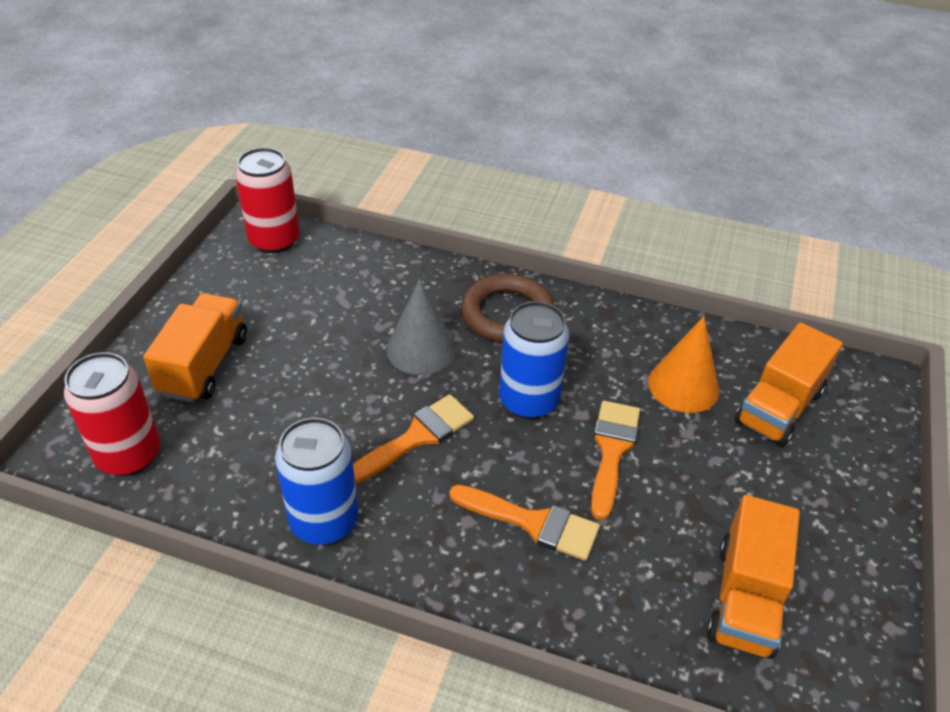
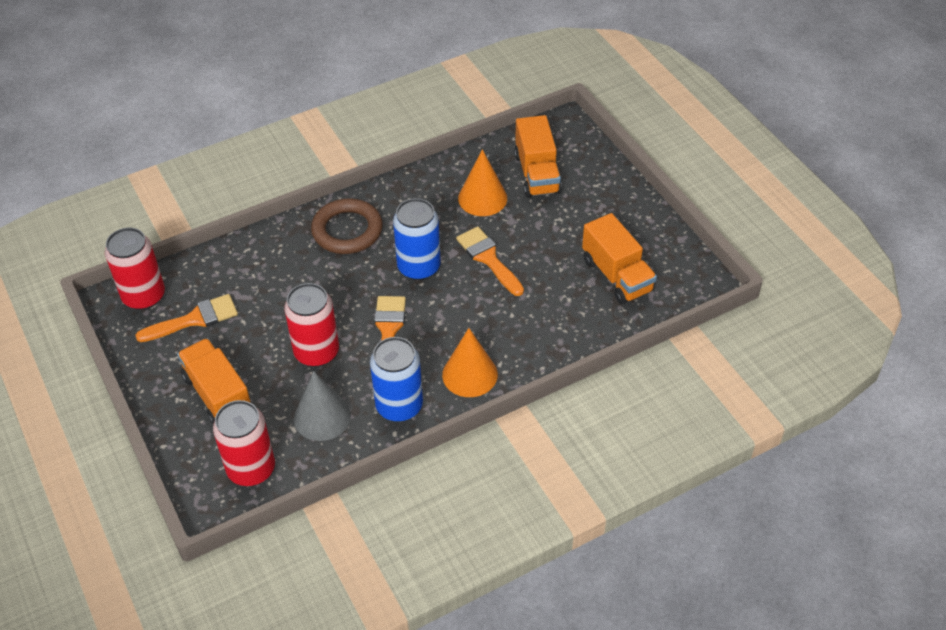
camera: 45 degrees left, 5 degrees up
(329, 399) = (316, 352): none -> red can
(421, 349) = (327, 287): grey cone -> grey cone (322, 417)
(433, 555) = (470, 374): none -> orange cone
(533, 523) = (495, 322): orange brush -> orange brush (194, 319)

